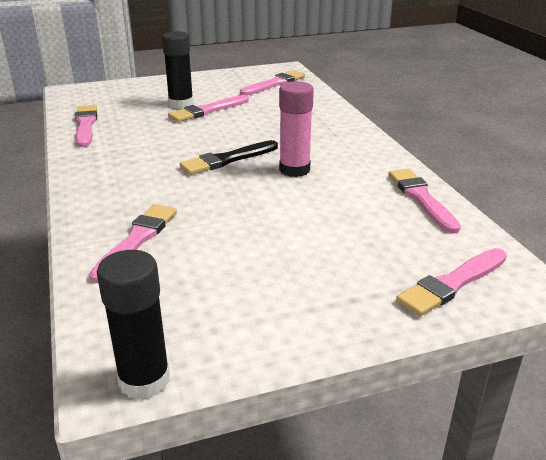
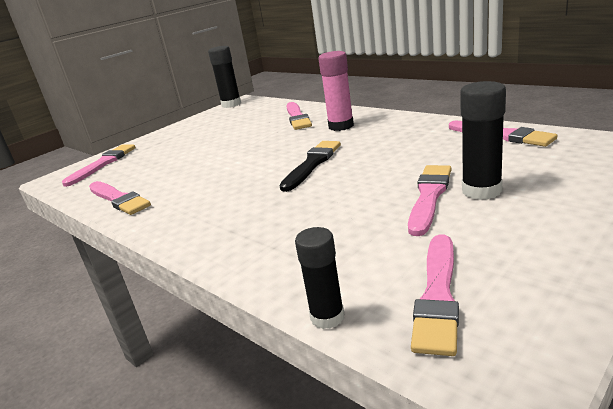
camera: 155 degrees right, 5 degrees down
(294, 170) = (243, 179): pink glue stick -> pink glue stick (341, 126)
(321, 91) = (327, 317): none -> black glue stick

